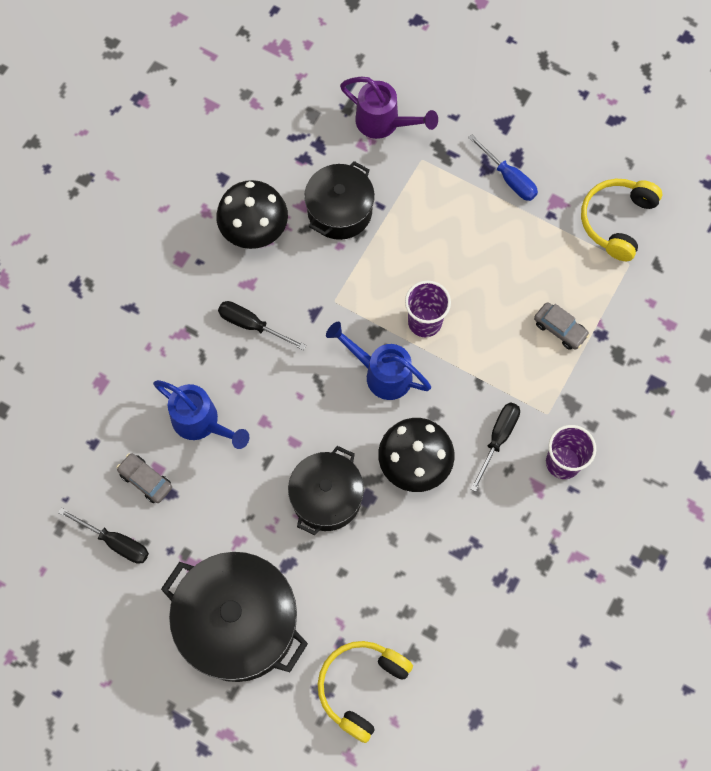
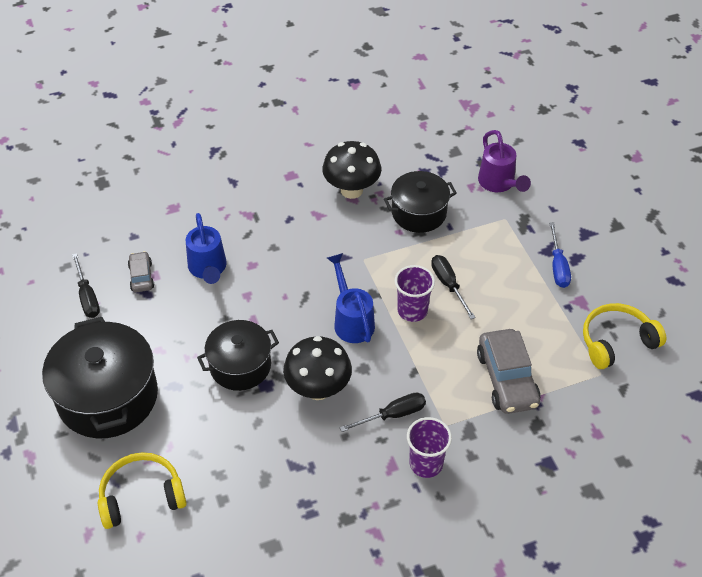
camera: 40 degrees right, 20 degrees down
(252, 325) = (296, 238): black screwdriver -> black screwdriver (448, 285)
(560, 329) = (507, 379): grey car -> grey car, size x1.84

